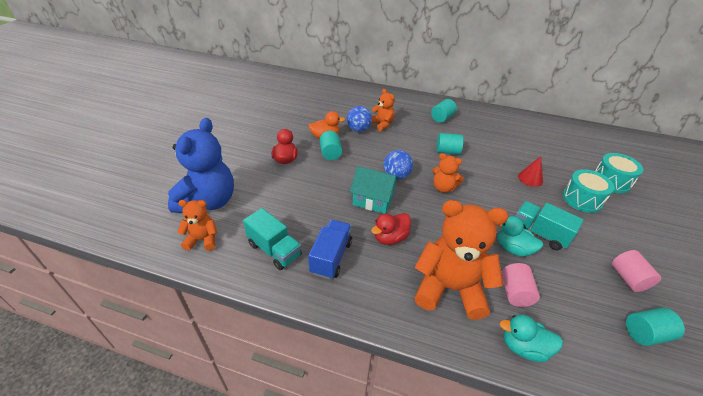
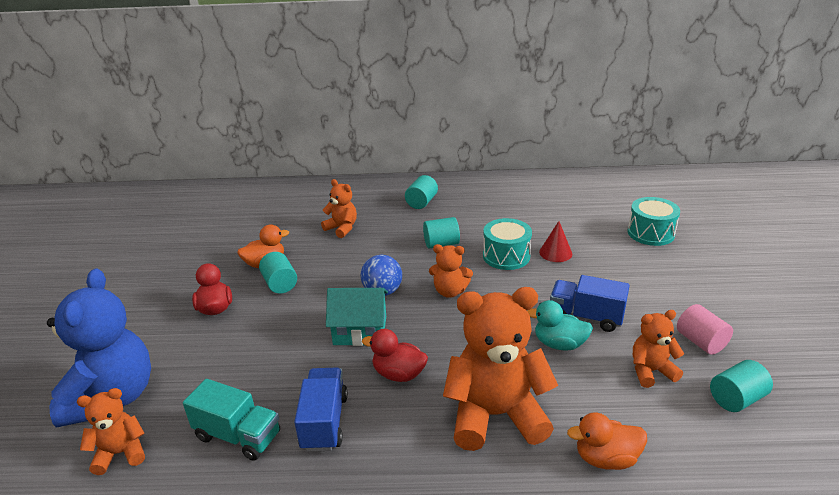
camera: 15 degrees left, 10 degrees down
(358, 129) = (310, 243): blue ball -> none
(390, 238) = (398, 374): red duck -> red duck turned 75 degrees clockwise
(515, 292) = (577, 396): pink cylinder -> none
(523, 347) = (606, 458): turquoise duck -> orange duck
(539, 233) = (586, 317): turquoise truck -> blue truck
(579, 290) = (651, 371): none -> orange teddy bear
(582, 199) = (623, 263): turquoise drum -> turquoise drum (506, 256)

